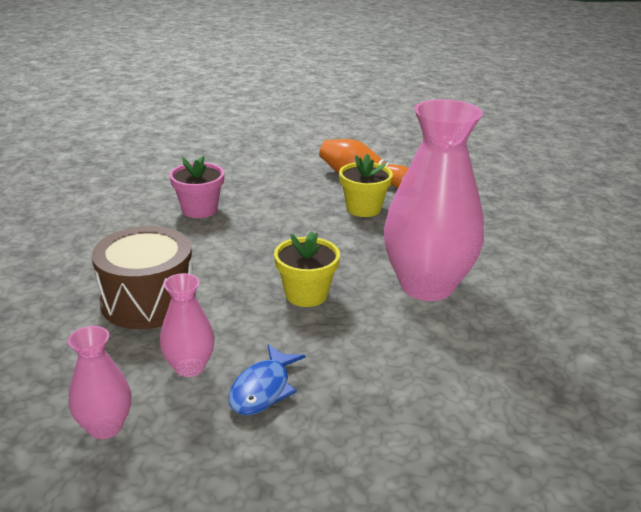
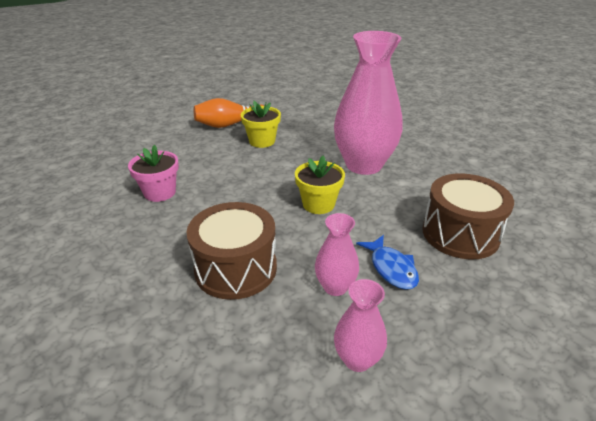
camera: 45 degrees left, 5 degrees up
(396, 413) = (460, 234): none -> brown drum

